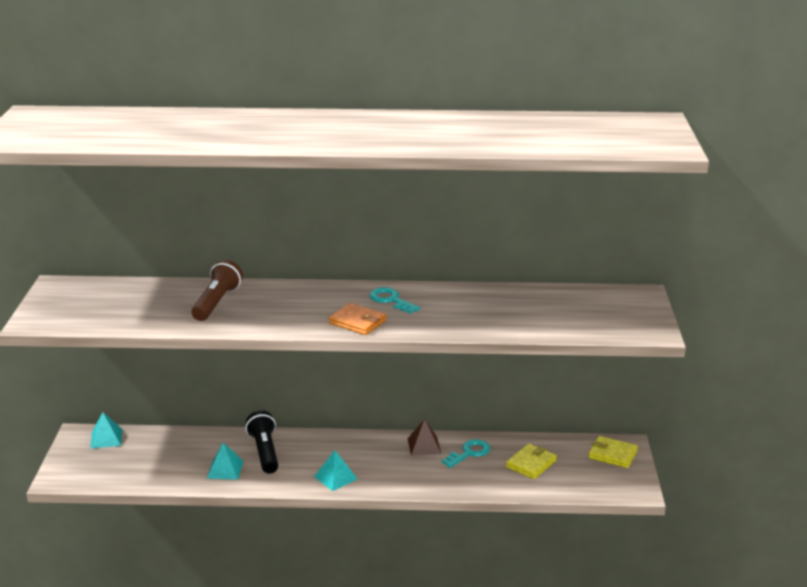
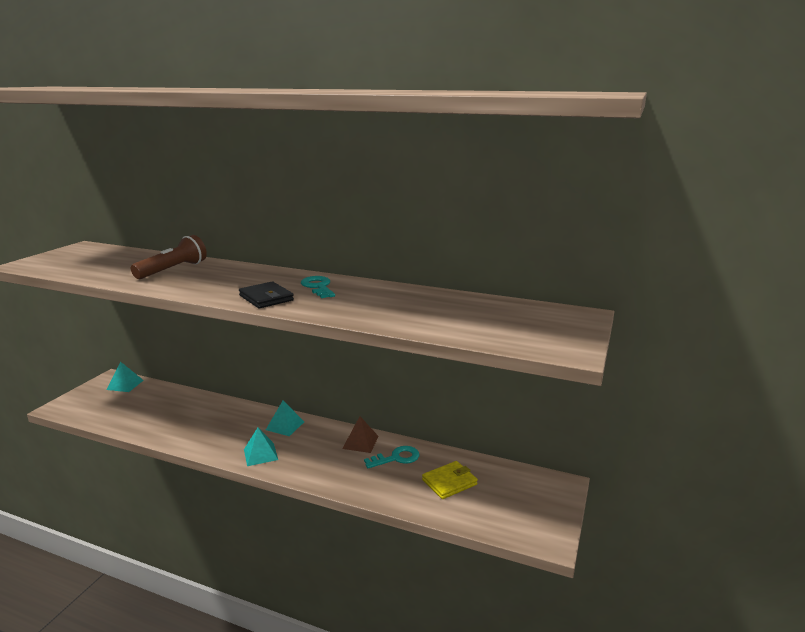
camera: 20 degrees right, 5 degrees down
(225, 469) = (181, 427): turquoise pyramid -> turquoise pyramid (285, 426)
(264, 452) = (225, 419): black flashlight -> none
(357, 322) = (266, 298): orange wallet -> black wallet
(612, 454) = (541, 491): yellow wallet -> none

